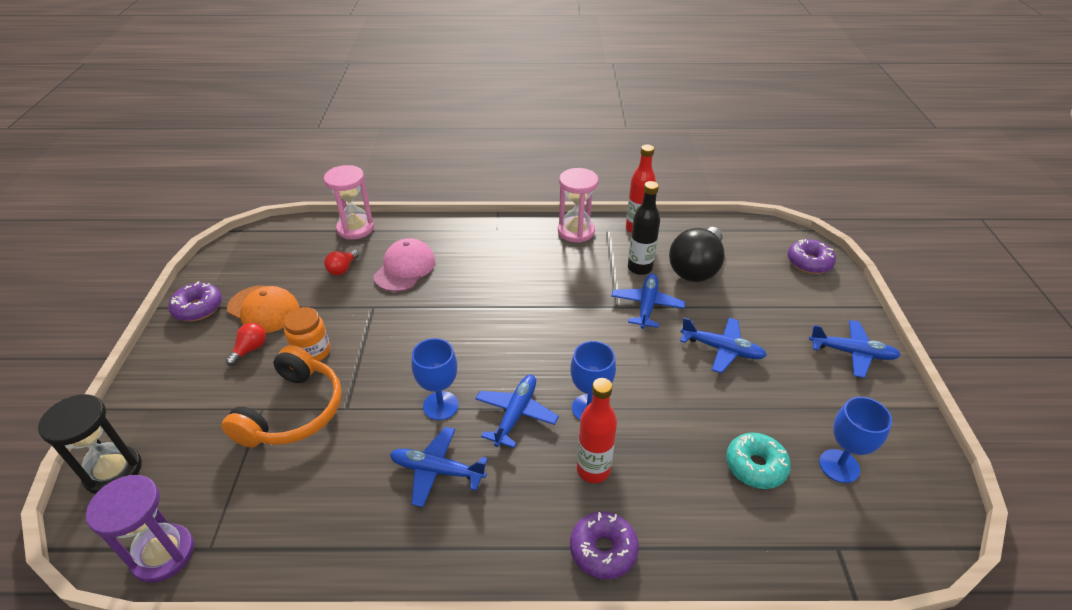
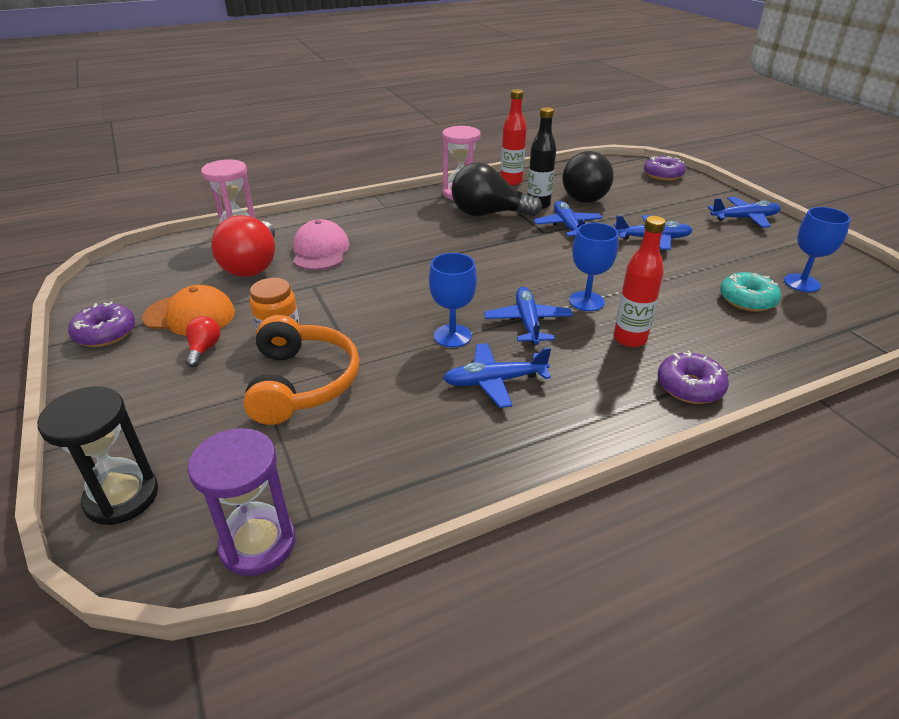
camera: 25 degrees left, 5 degrees down
(342, 269) = (253, 265): red light bulb -> red light bulb, size x2.19
(582, 266) = (488, 214): none -> black light bulb

